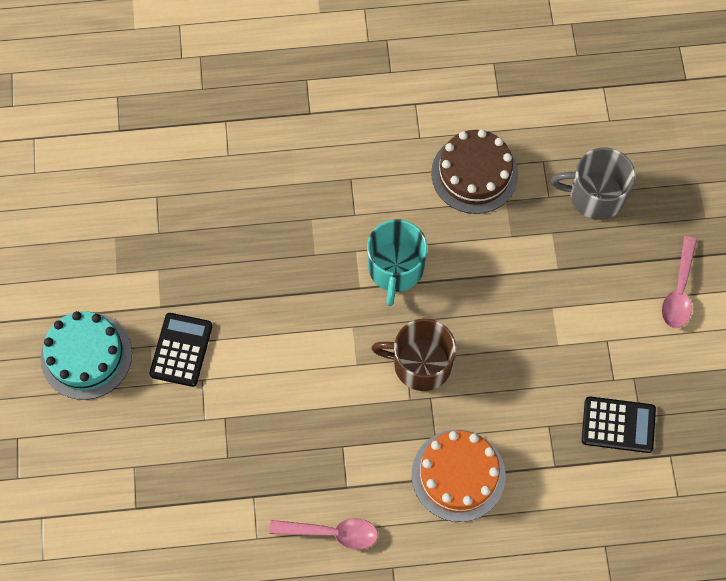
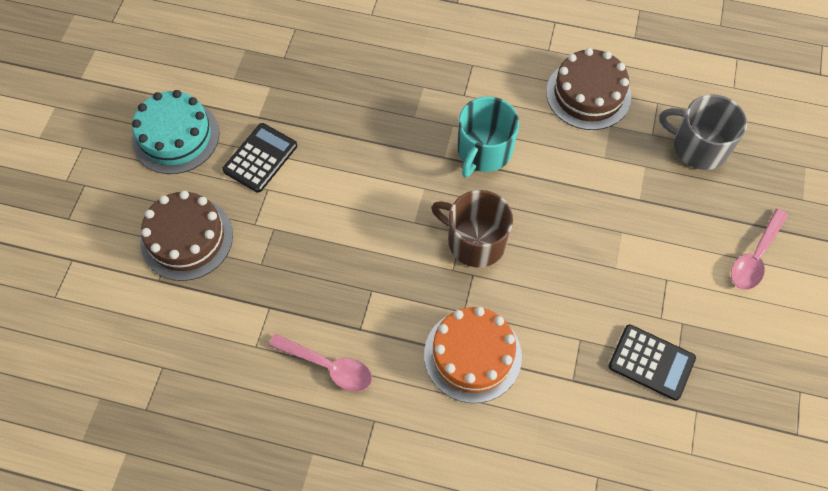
camera: 20 degrees right, 5 degrees down
(145, 457) = (187, 238): none -> brown cake

